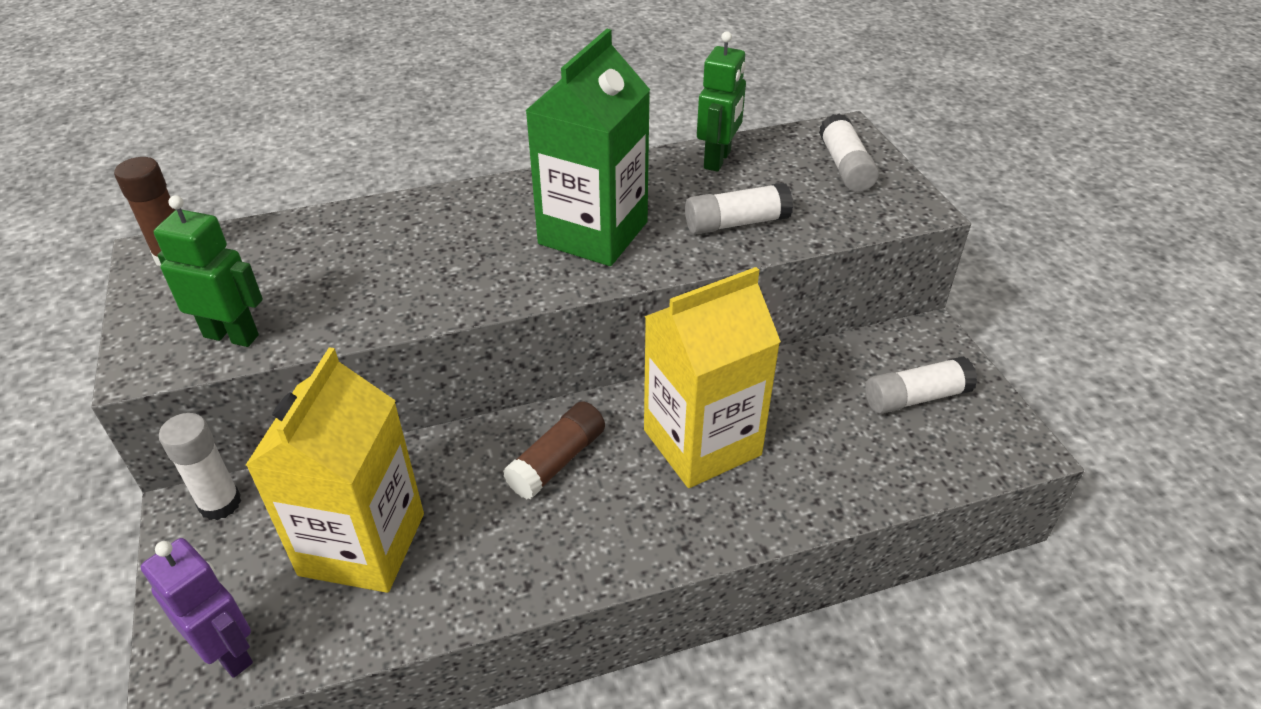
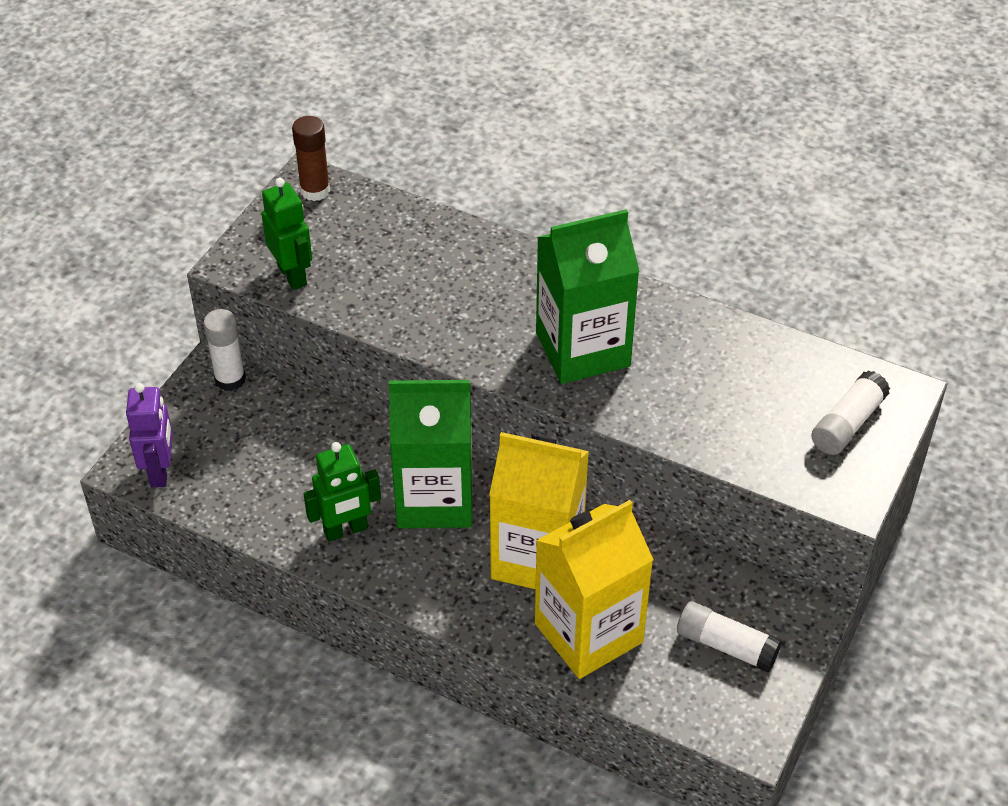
camera: 45 degrees right, 5 degrees up
(362, 544) = (277, 463): yellow carton -> yellow carton (588, 633)
(557, 461) = (435, 498): brown glue stick -> green carton
(718, 160) = (754, 349): green robot -> green robot (346, 530)
(736, 223) = (692, 412): white glue stick -> none

